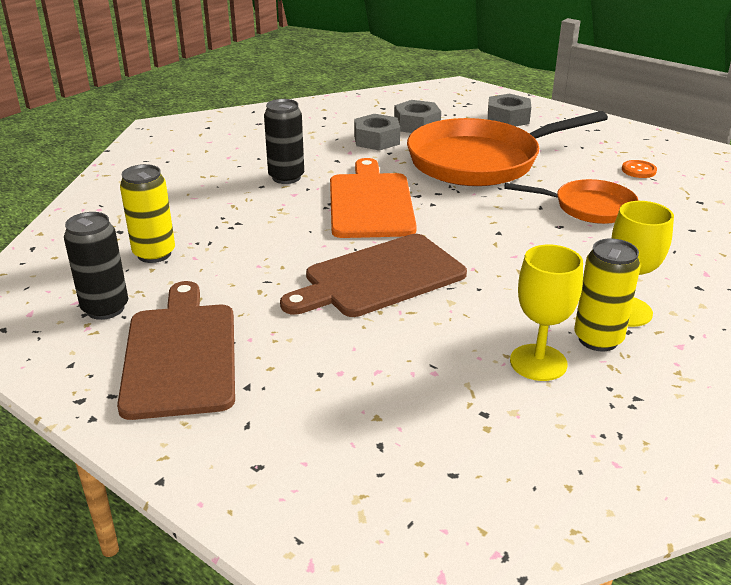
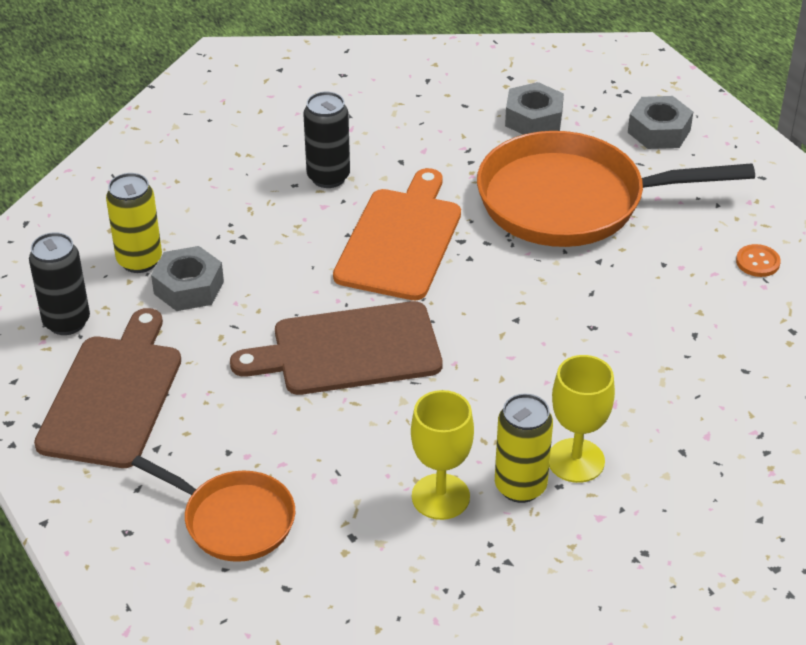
camera: 20 degrees right, 10 degrees up
(376, 140) = (467, 136): grey nut -> grey nut (188, 287)
(588, 207) = (647, 307): orange pan -> orange pan (233, 520)

